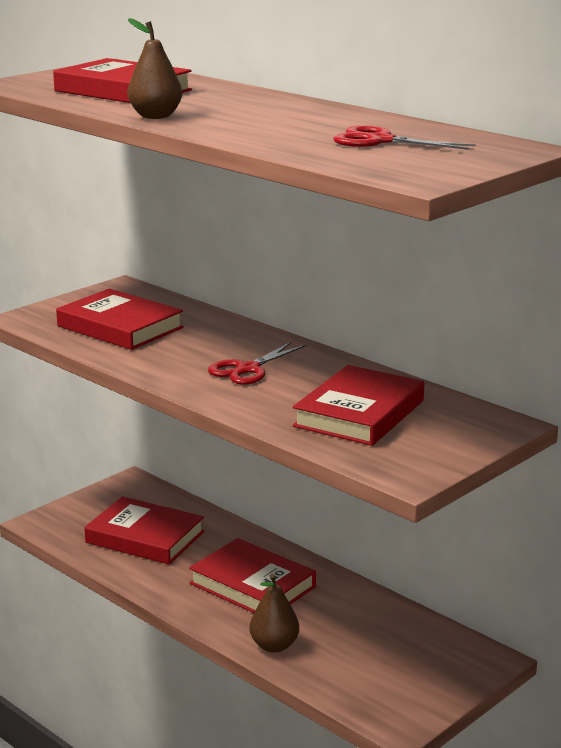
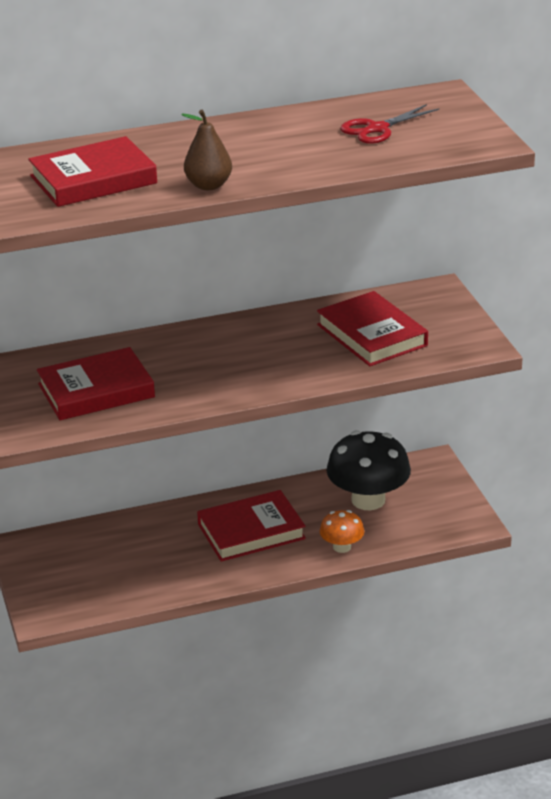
camera: 60 degrees left, 10 degrees up
(145, 537) = (125, 564): red book -> none
(247, 369) = (249, 357): red scissors -> none
(274, 646) = (342, 547): brown pear -> orange mushroom
(373, 637) = (368, 500): none -> black mushroom

